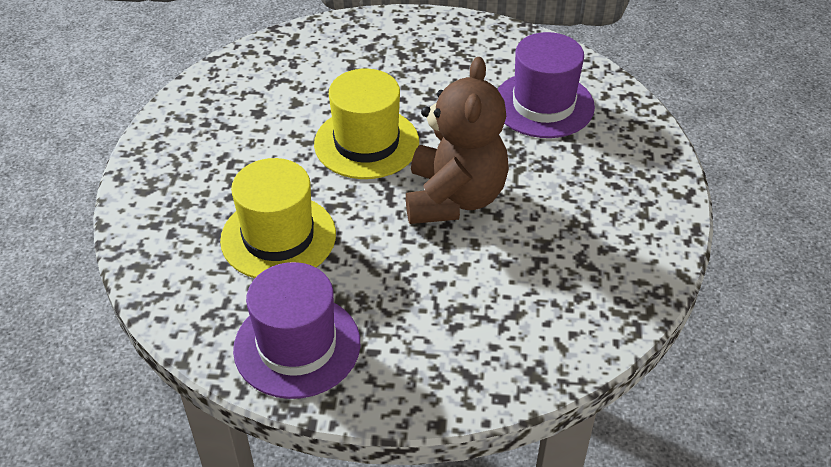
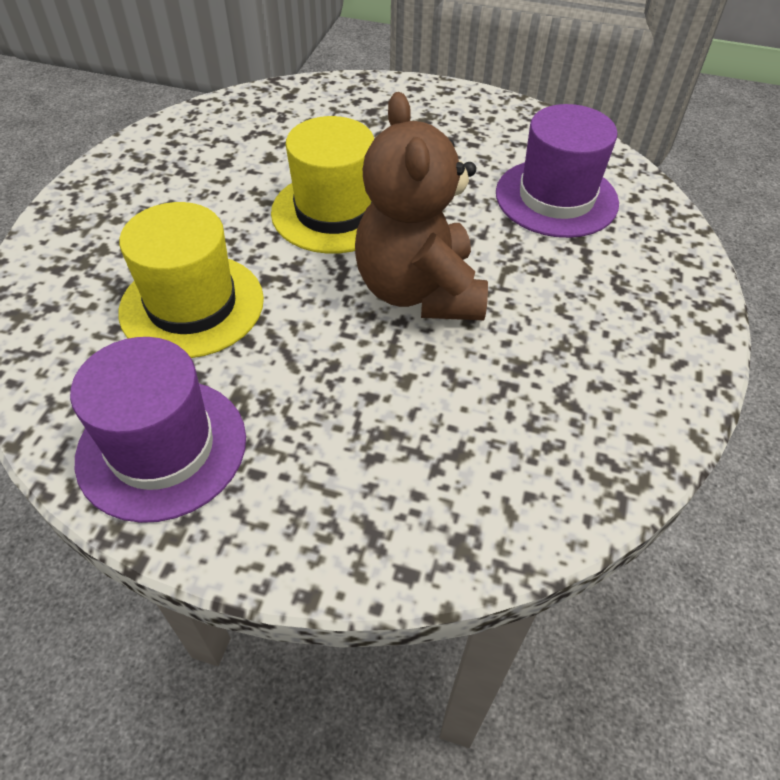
camera: 10 degrees right, 5 degrees up
(454, 198) = (419, 291): brown teddy bear -> brown teddy bear turned 150 degrees clockwise

